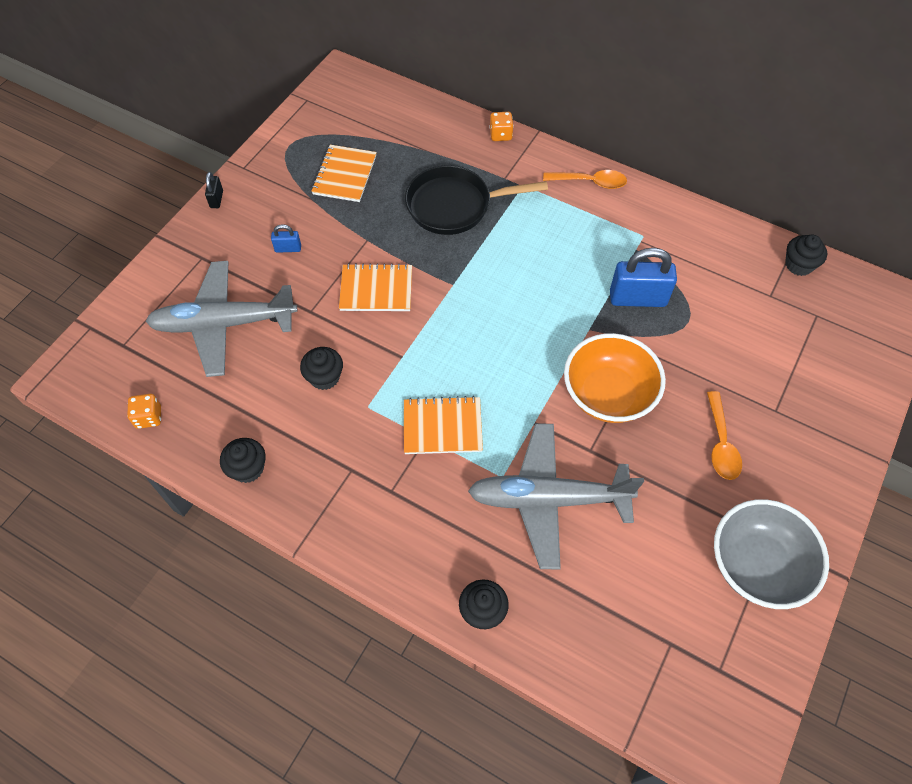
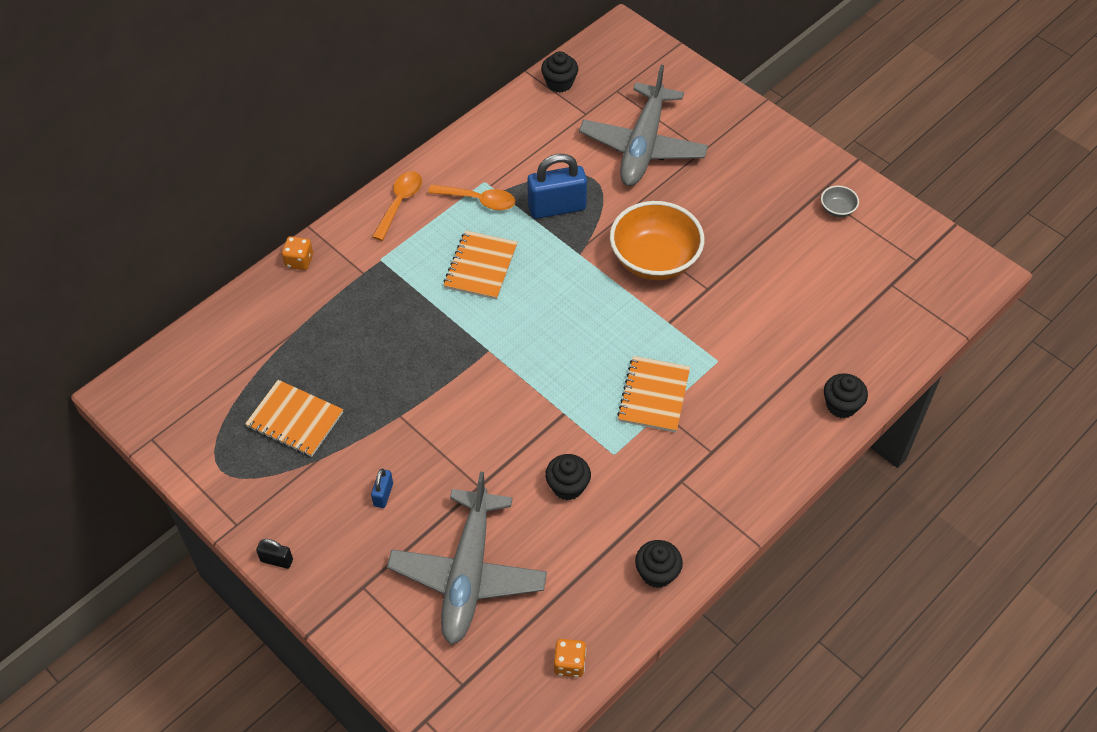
camera: 75 degrees left, 5 degrees down
(376, 289) = (471, 419): orange notebook -> orange notebook (480, 267)
(454, 206) = (384, 325): black pan -> none
(548, 499) = (748, 332): grey plane -> grey plane (643, 146)
(637, 298) = (557, 208): blue padlock -> blue padlock turned 60 degrees clockwise
(721, 444) = (725, 196): orange spoon -> orange spoon (479, 200)
(757, 565) = (837, 209): grey bowl -> grey bowl, size x0.42

